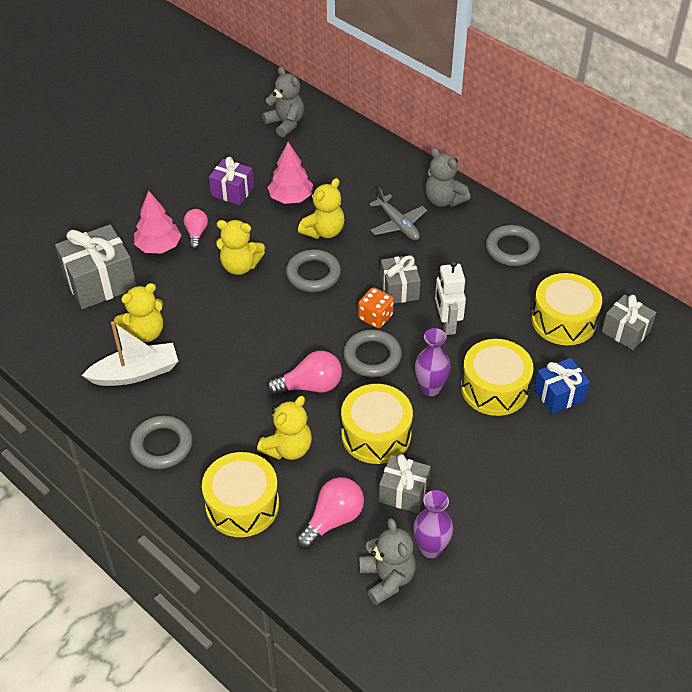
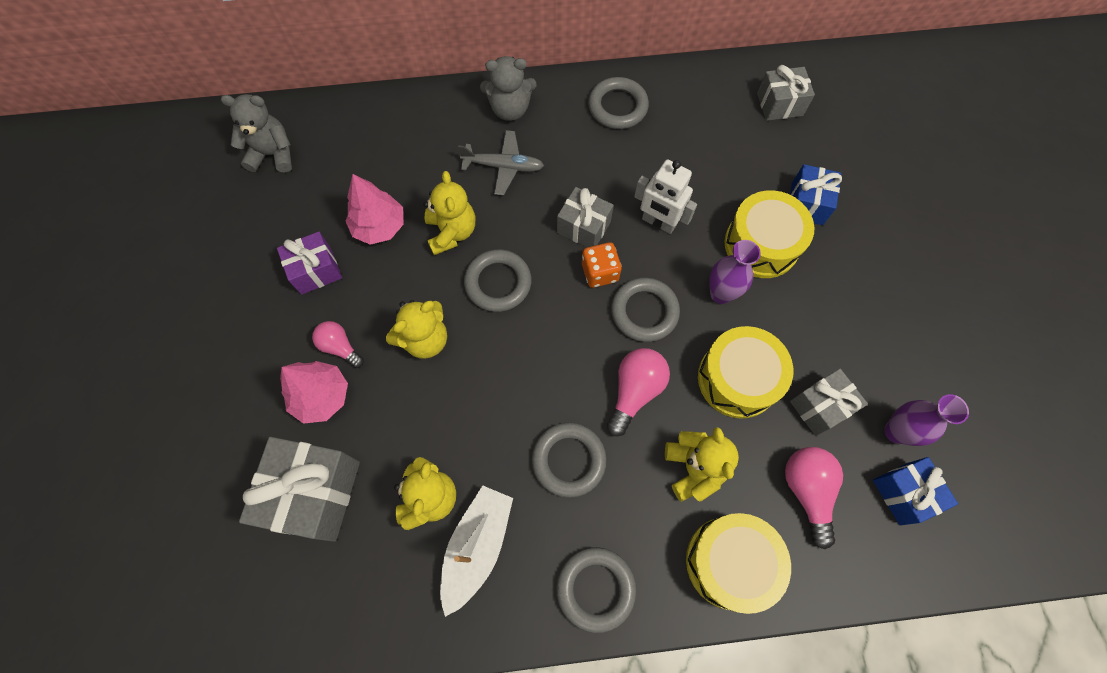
camera: 50 degrees left, 20 degrees up
(231, 382) = (568, 460): none -> grey ring
(387, 578) = (903, 493): grey teddy bear -> blue gift
(563, 320) = (730, 136): yellow drum -> none

